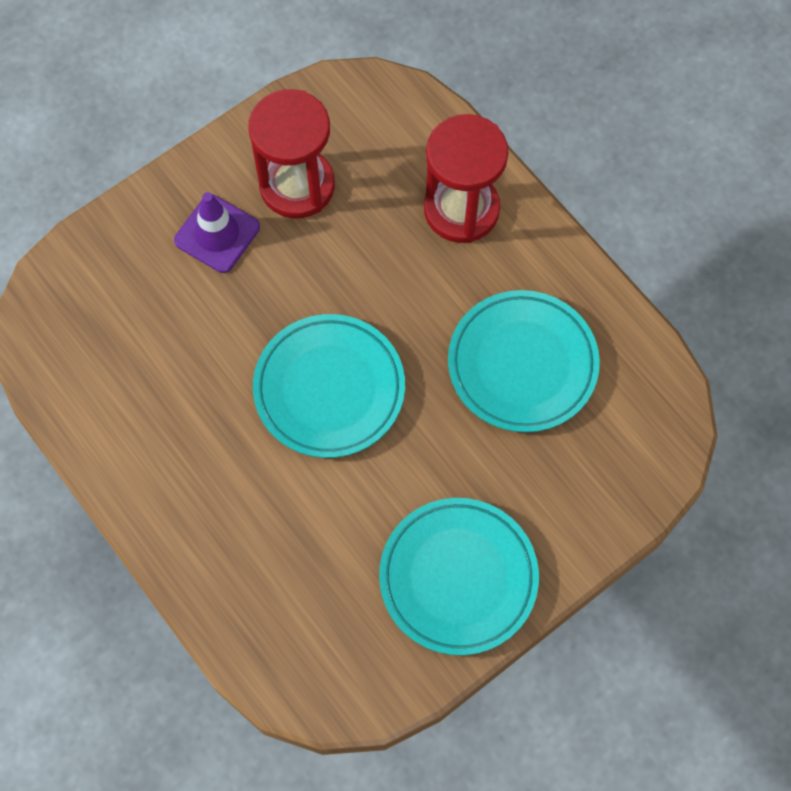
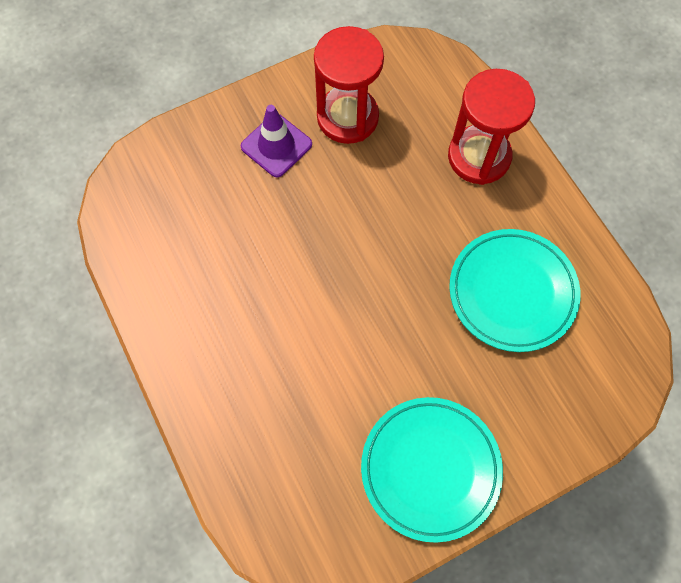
camera: 10 degrees right, 0 degrees up
(329, 389) = (346, 286): turquoise plate -> none

